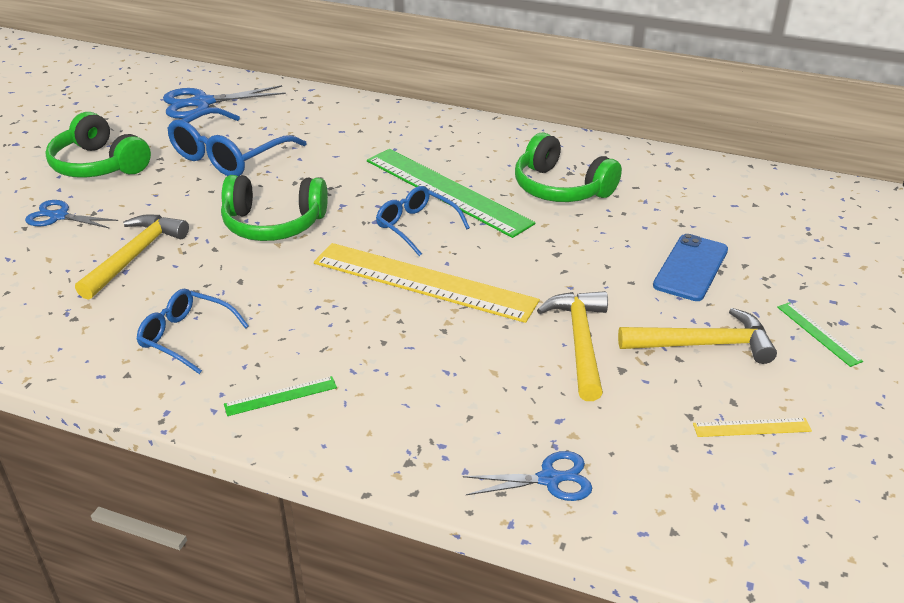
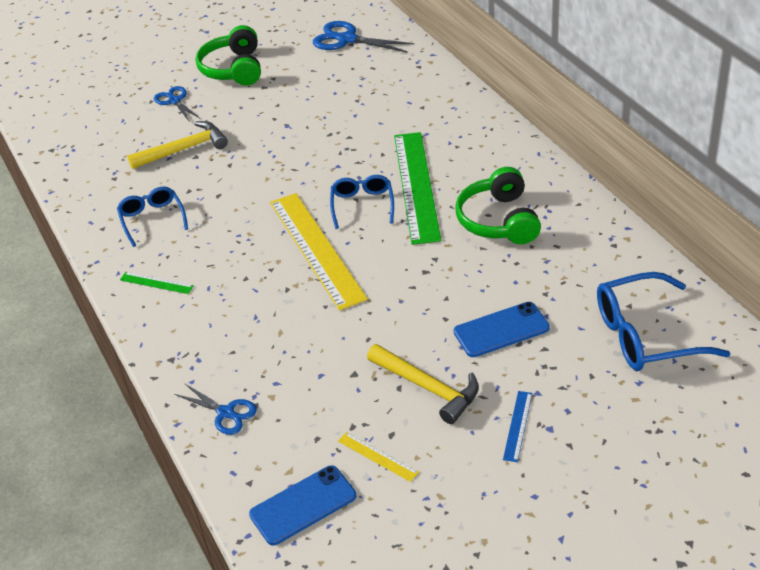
camera: 45 degrees right, 5 degrees up
(229, 156) = (314, 94): blue glasses -> blue glasses (646, 335)
(273, 224) = (281, 162): green headphones -> none
(580, 342) = (354, 342): yellow hammer -> none
(756, 517) = (303, 505): none -> blue phone
(818, 333) = (517, 426): green ruler -> blue ruler

